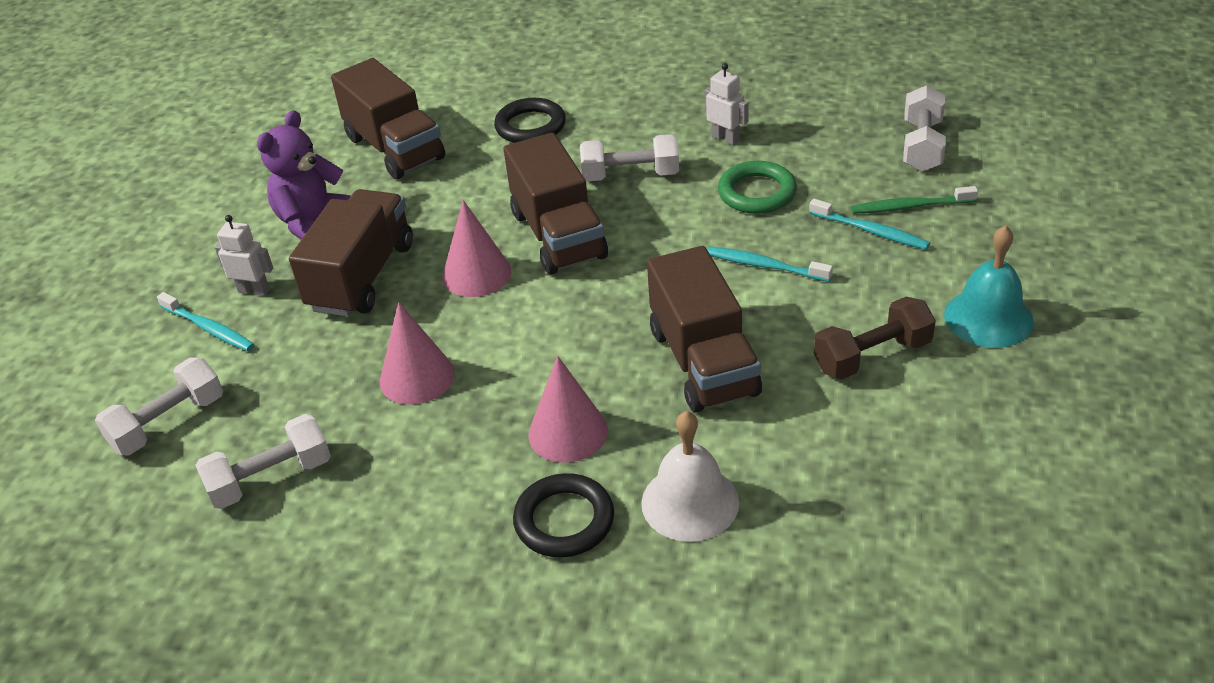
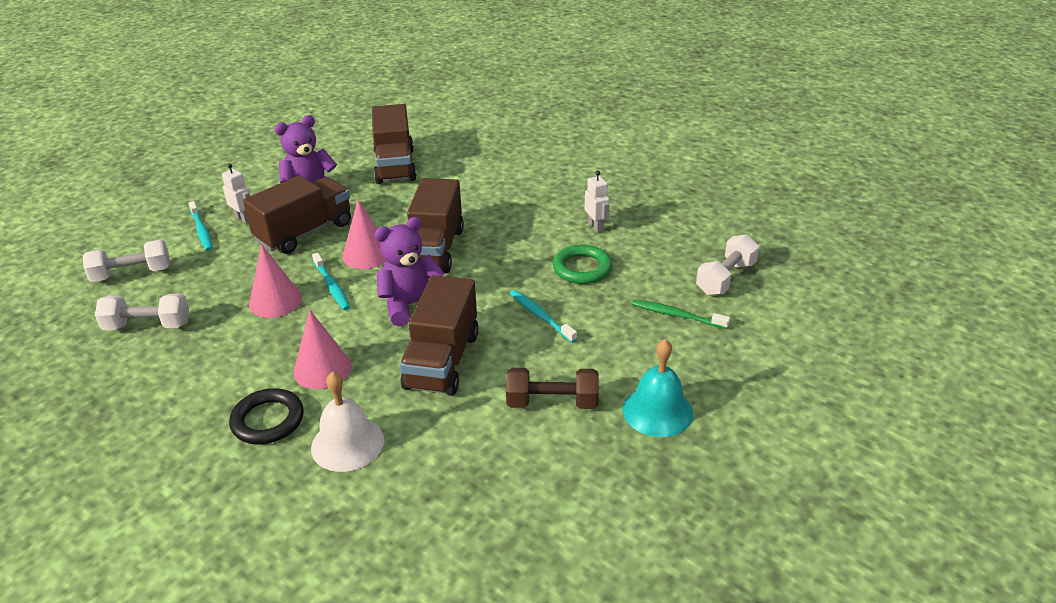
camera: 25 degrees right, 5 degrees down
(530, 126) = (484, 179): black ring -> none
(598, 313) = (411, 305): none -> purple teddy bear
(630, 175) = (513, 229): white dumbbell -> none
(870, 231) = (633, 321): turquoise toothbrush -> turquoise toothbrush (332, 286)

